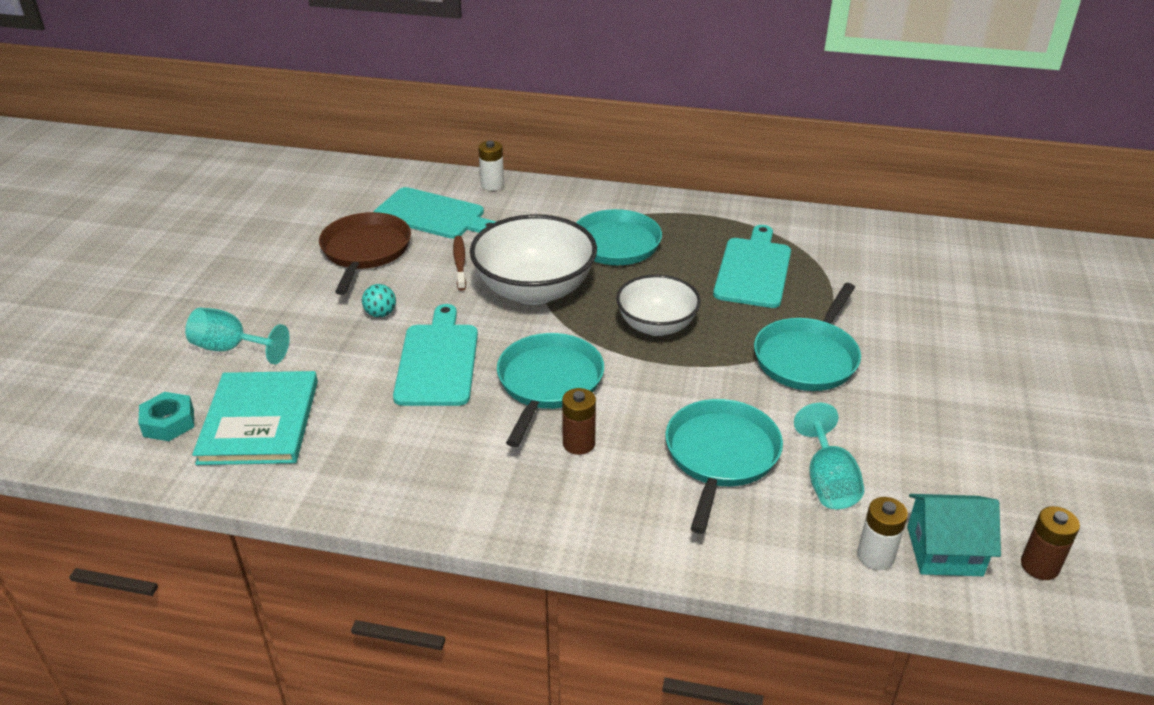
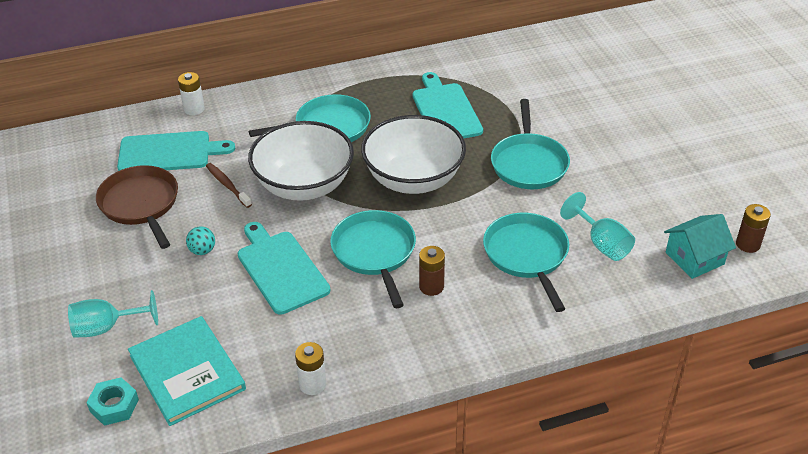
camera: 30 degrees left, 5 degrees up
(656, 325) = (413, 179): white bowl -> white bowl, size x1.56
(875, 556) = (661, 279): white battery -> white battery (312, 384)

